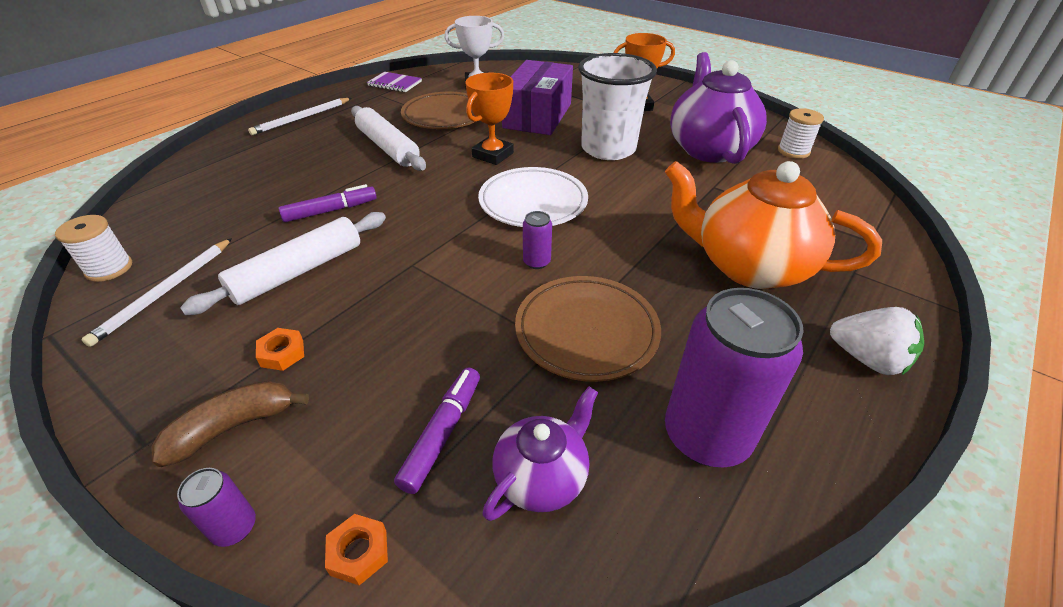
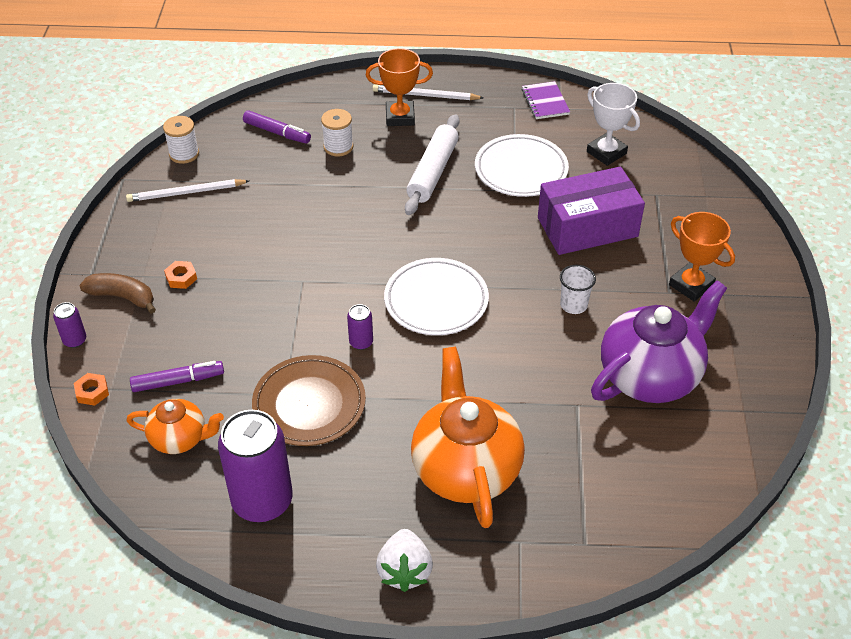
camera: 55 degrees right, 5 degrees up
(298, 271) = (249, 233): white rolling pin -> none
(331, 211) = (322, 202): purple marker -> purple marker (277, 132)
(445, 115) = (521, 170): brown plate -> white plate
(493, 155) = (484, 238): orange trophy -> orange trophy (400, 117)
(542, 477) = (179, 438): purple teapot -> orange teapot
(608, 149) = (573, 305): white cup -> white cup, size x0.45
(793, 151) = (717, 443): white spool -> white spool (338, 147)

